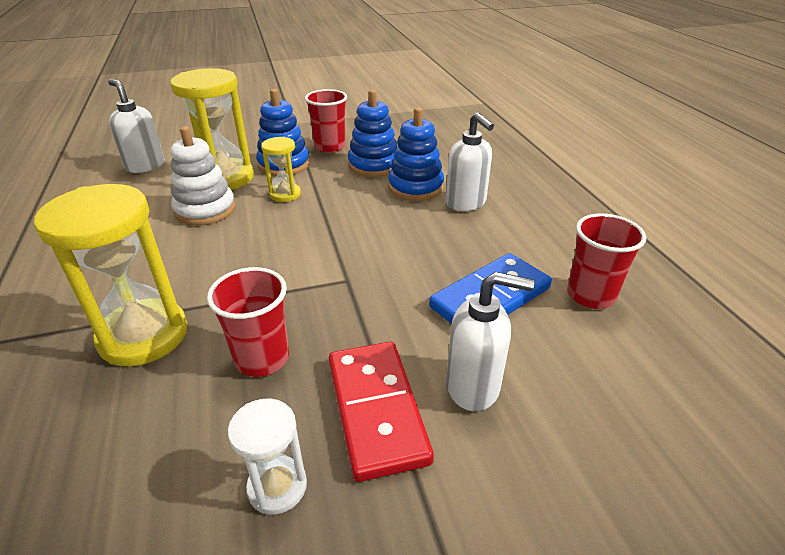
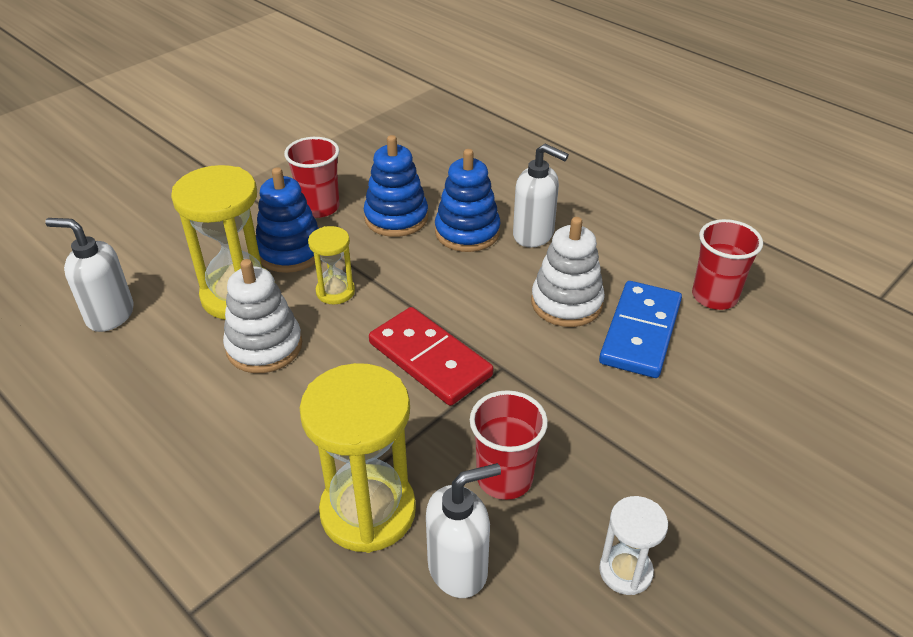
camera: 30 degrees left, 5 degrees up
(377, 410) = (641, 475): red domino -> red domino (430, 359)
(446, 255) = (566, 303): none -> white stacking toy
(473, 387) = (694, 420): white soap dispenser -> white soap dispenser (458, 568)

